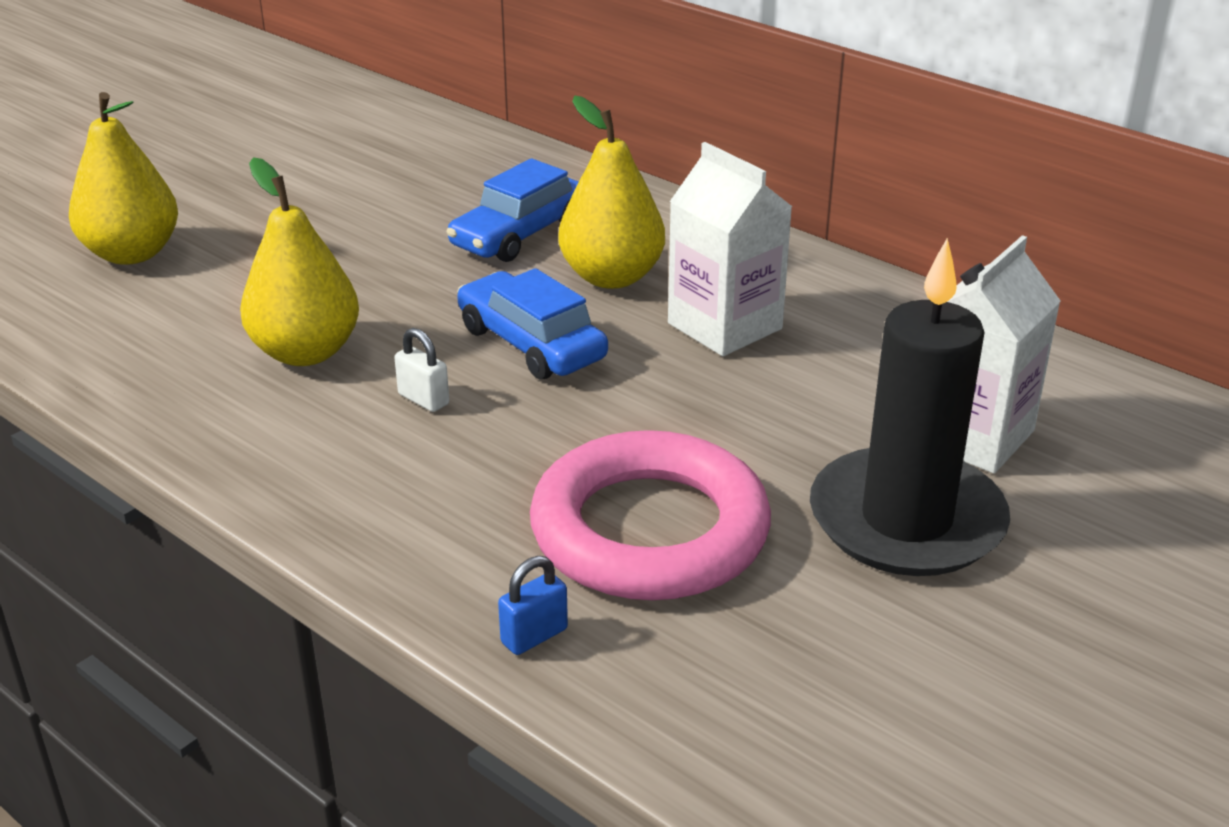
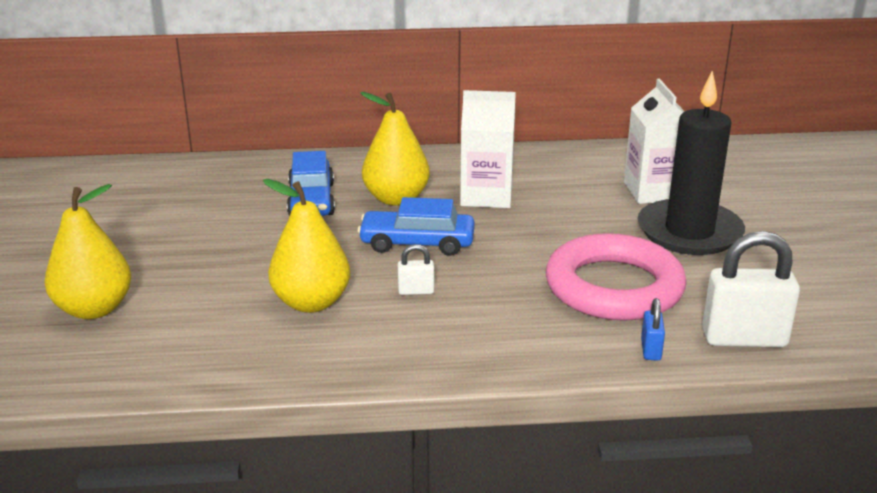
camera: 45 degrees left, 5 degrees down
(679, 706) = (744, 338): none -> white padlock

